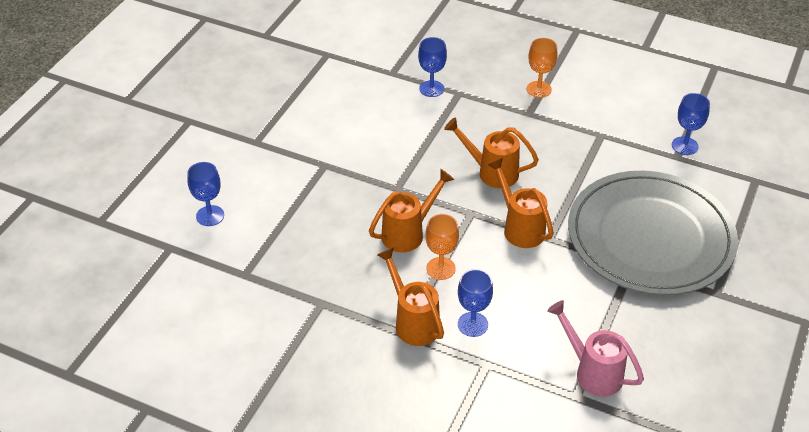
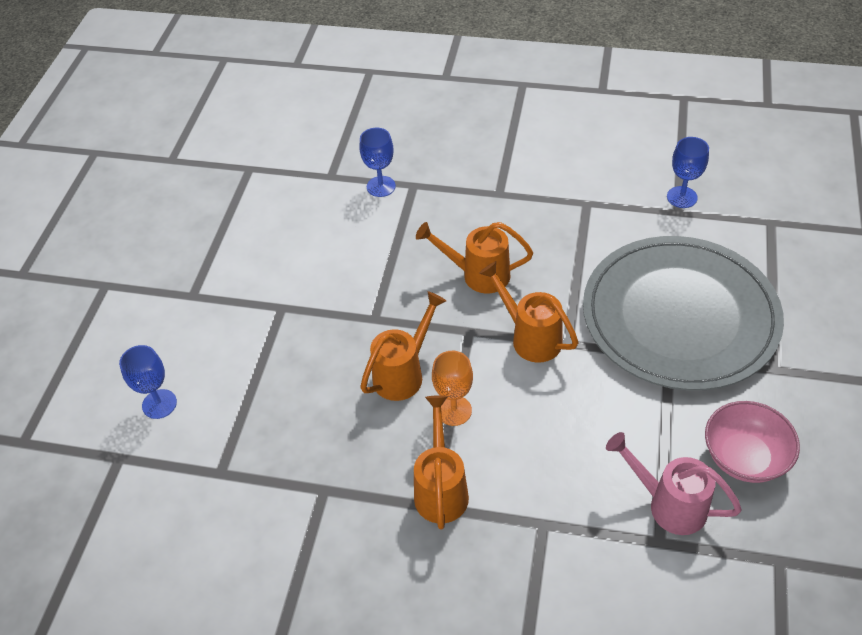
camera: 10 degrees left, 5 degrees up
(413, 322) = (441, 489): orange watering can -> orange watering can turned 45 degrees clockwise
(472, 324) = (512, 475): blue goblet -> none
(539, 89) = (501, 163): orange goblet -> none
(667, 352) = (744, 457): none -> pink bowl

